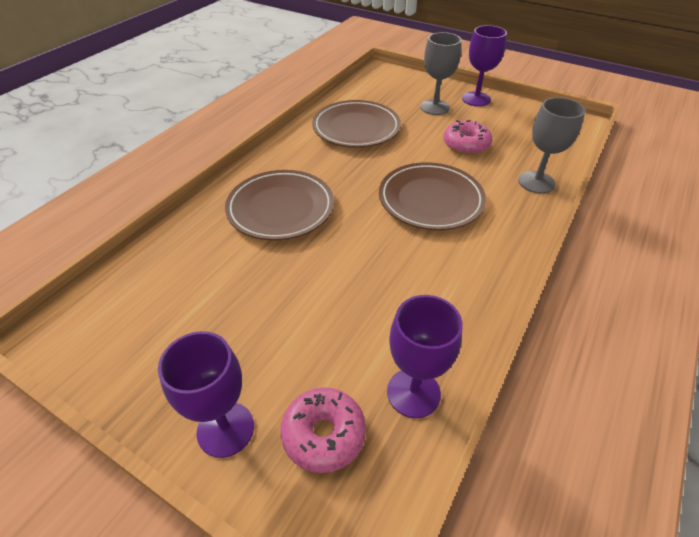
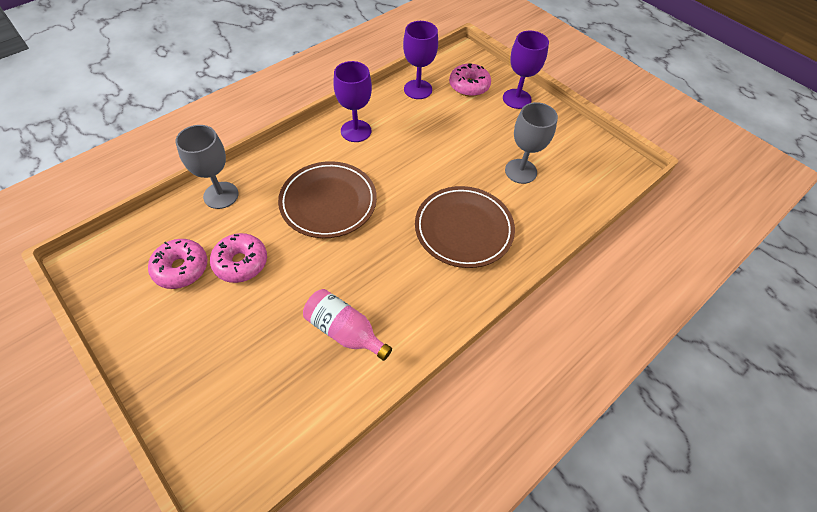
camera: 165 degrees left, 10 degrees up
(356, 128) = (345, 331): brown plate -> pink bottle
(434, 107) = (220, 346): grey goblet -> grey goblet (520, 171)
(476, 99) = (152, 349): purple goblet -> purple goblet (356, 131)
(506, 133) = (181, 268): none -> pink donut

